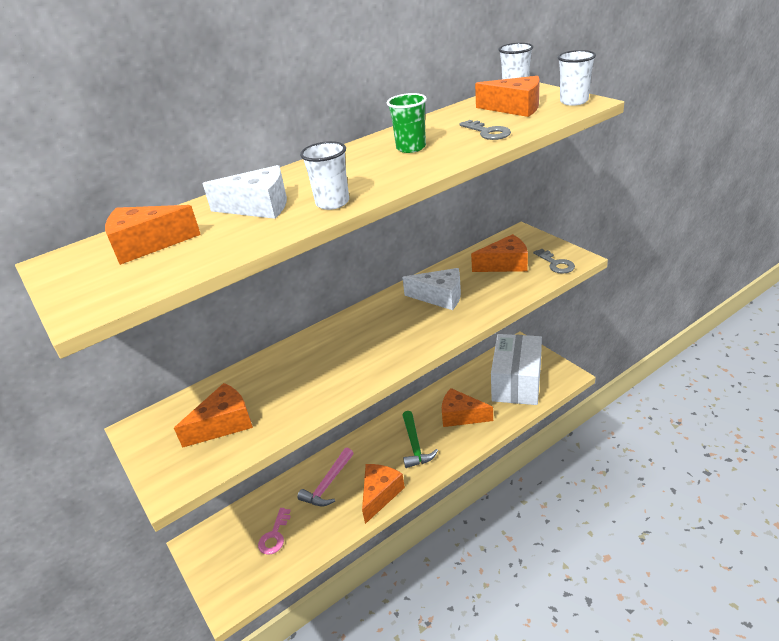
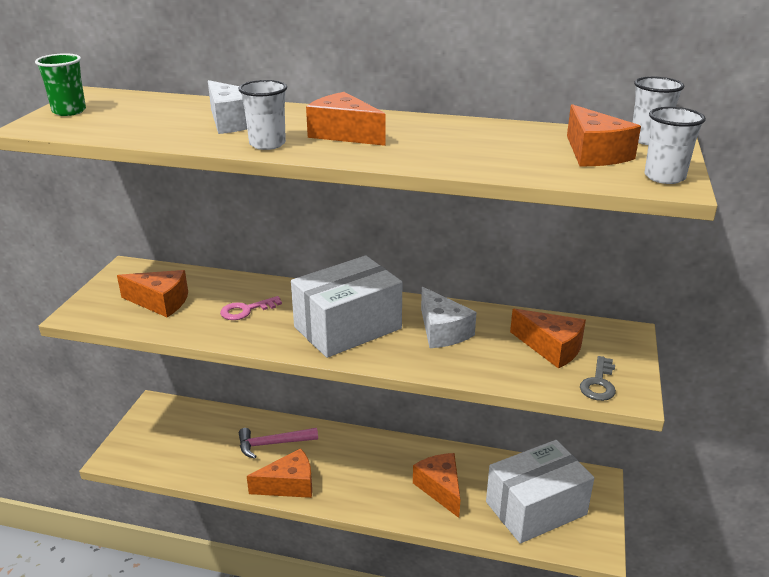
camera: 45 degrees right, 5 degrees down
(147, 245) = (137, 110): orange cheese -> orange cheese (344, 134)
(274, 536) = (194, 444): pink key -> pink key (246, 310)
(387, 336) = (347, 328): none -> white box
(411, 148) = (421, 138): green cup -> green cup (69, 111)
(415, 445) = (369, 475): green hammer -> none
(488, 132) = (506, 159): grey key -> none

